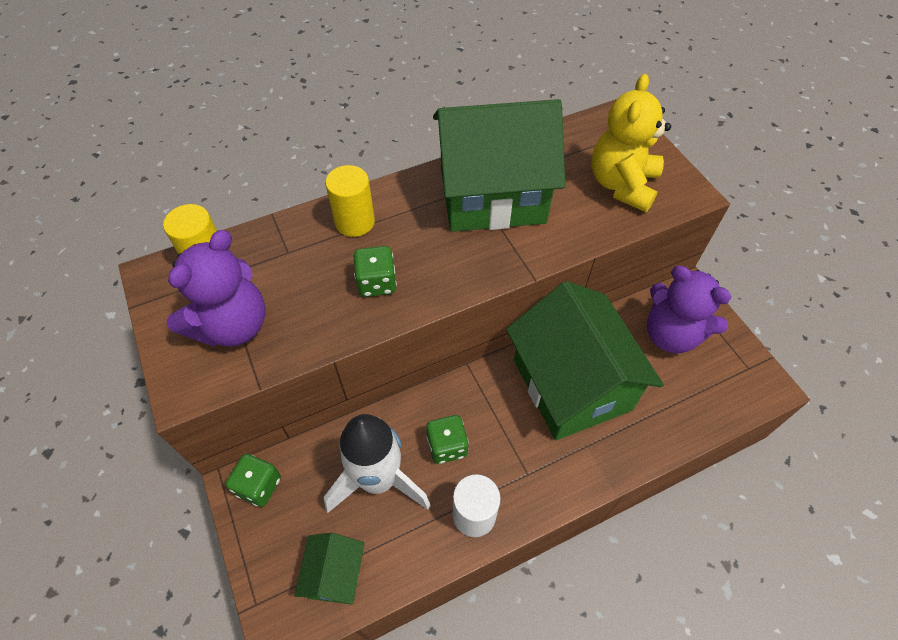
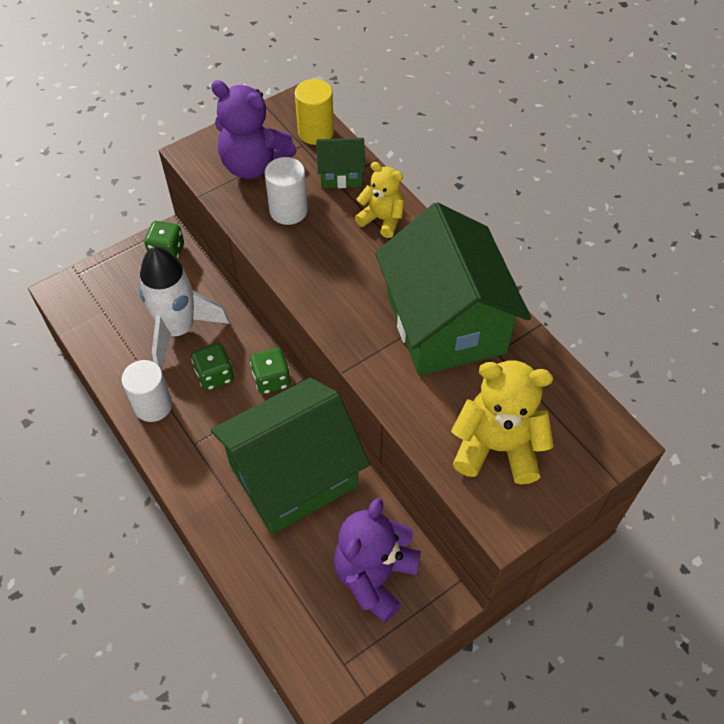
camera: 80 degrees right, 0 degrees up
(315, 299) = (288, 210): none -> white cylinder
(335, 574) = (100, 317): green house -> green house (341, 174)
(355, 222) = (382, 219): yellow cylinder -> yellow teddy bear
(377, 283) = (314, 249): green dice -> green dice (271, 380)

